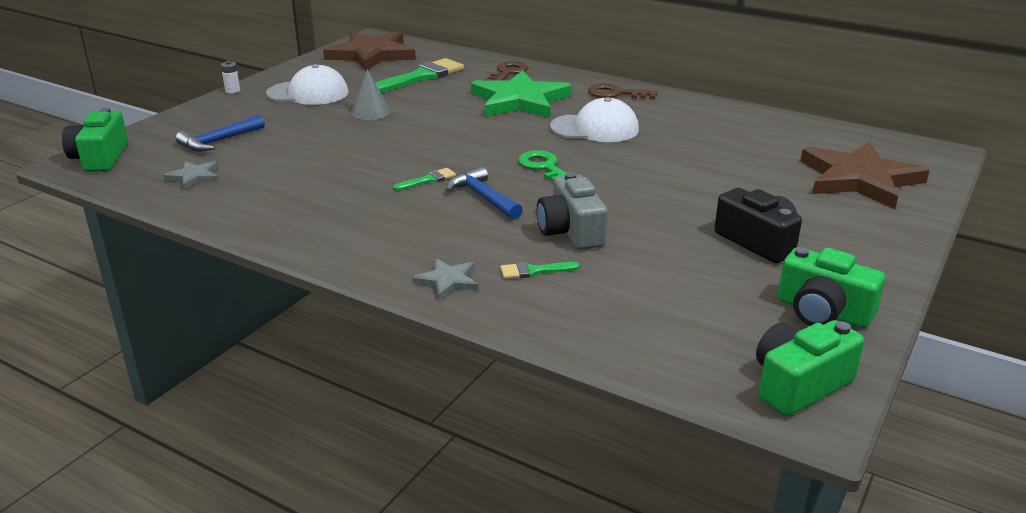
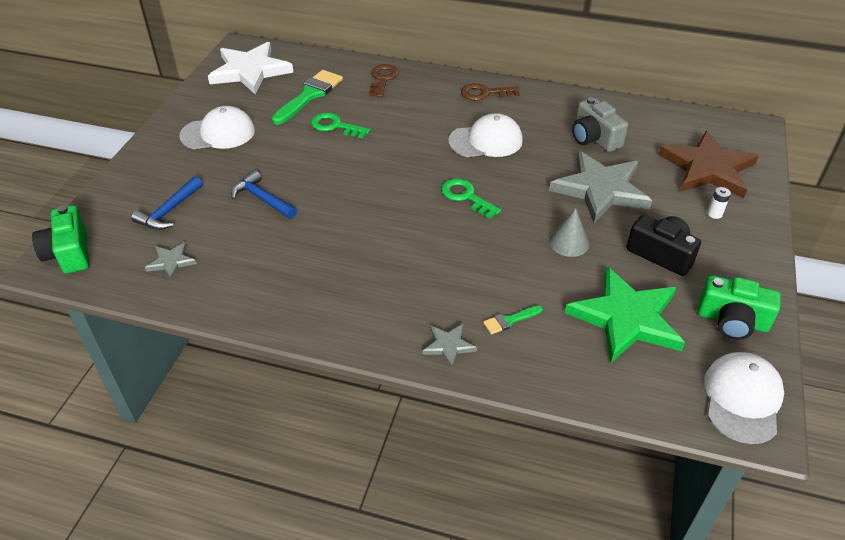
camera: 15 degrees left, 15 degrees up
(232, 91) = (145, 140): white battery -> white battery (714, 214)
(370, 112) = (287, 150): grey cone -> grey cone (569, 242)
(371, 55) = (250, 71): brown star -> white star
(428, 180) = (377, 229): green brush -> none
(433, 100) = (335, 126): none -> green key
(483, 197) = (432, 242): blue hammer -> blue hammer (262, 198)
(519, 100) = (409, 114): green star -> green star (626, 318)
(571, 231) = (519, 269): grey camera -> grey camera (594, 138)
(711, 180) = (601, 189): none -> grey star
(799, 384) = (742, 399): green camera -> white cap

